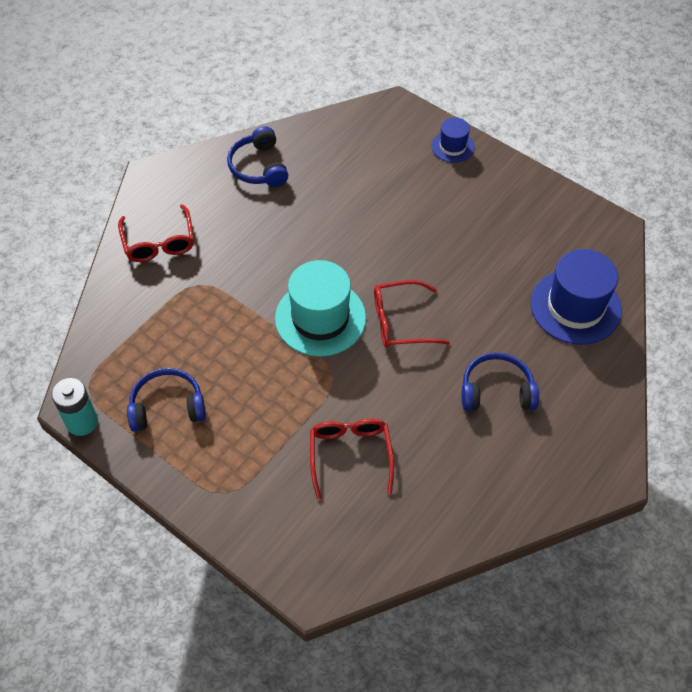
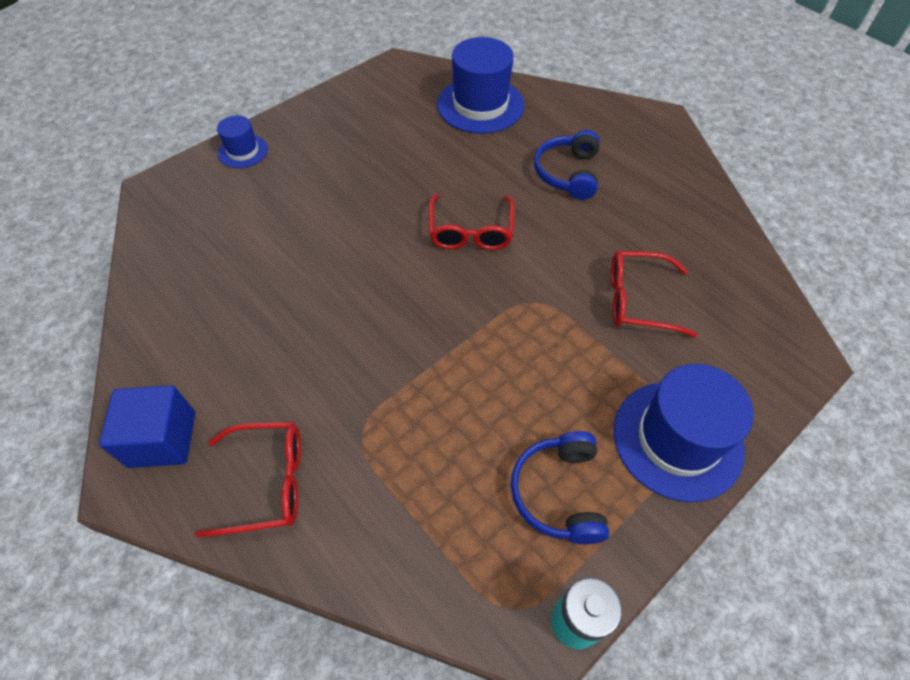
camera: 80 degrees left, 0 degrees up
(182, 182) = (162, 439): none -> blue cube
(218, 484) = (677, 439): none -> blue hat
(258, 167) = (181, 339): blue headphones -> none
(320, 318) = (449, 303): turquoise hat -> none

